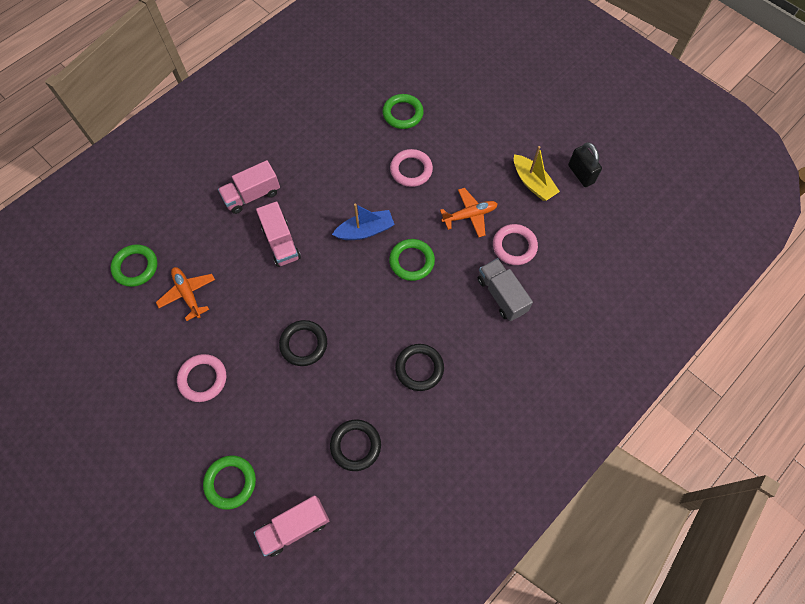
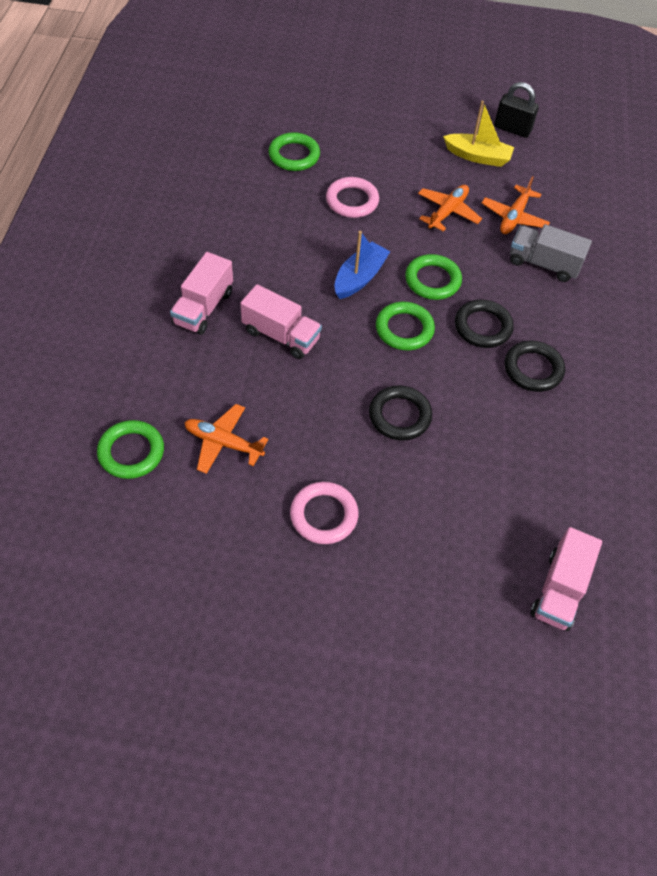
camera: 40 degrees left, 10 degrees down
(230, 482) = (454, 595): green ring -> green ring (404, 329)
(355, 445) = (543, 475): black ring -> black ring (483, 327)
(514, 246) = (514, 217): pink ring -> orange plane

